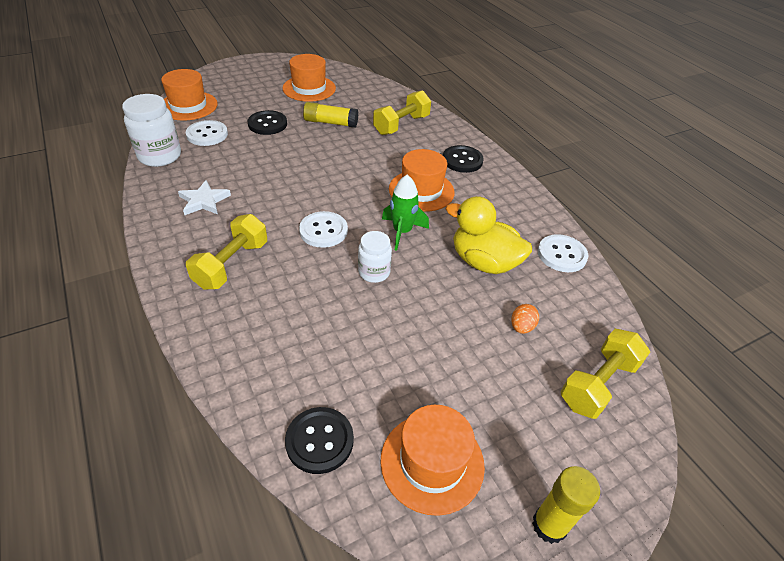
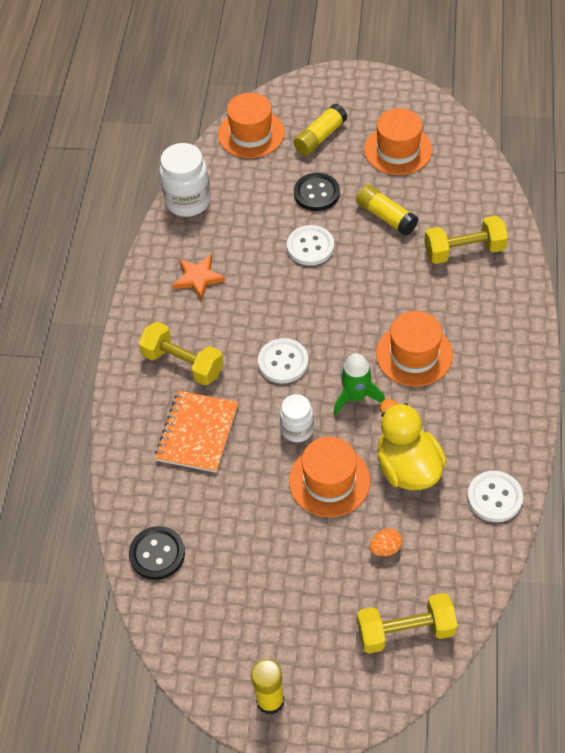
camera: 40 degrees right, 10 degrees up
(204, 201) = (198, 278): white star -> orange star
(207, 134) = (247, 186): white button -> white button (310, 247)
(231, 264) = (183, 363): yellow dumbbell -> yellow dumbbell turned 60 degrees clockwise
(246, 95) = (320, 137): none -> yellow glue stick
(284, 312) = (197, 433): none -> orange notebook
(432, 462) = (223, 613): orange hat -> orange hat (329, 481)
(462, 160) = (493, 332): black button -> none

